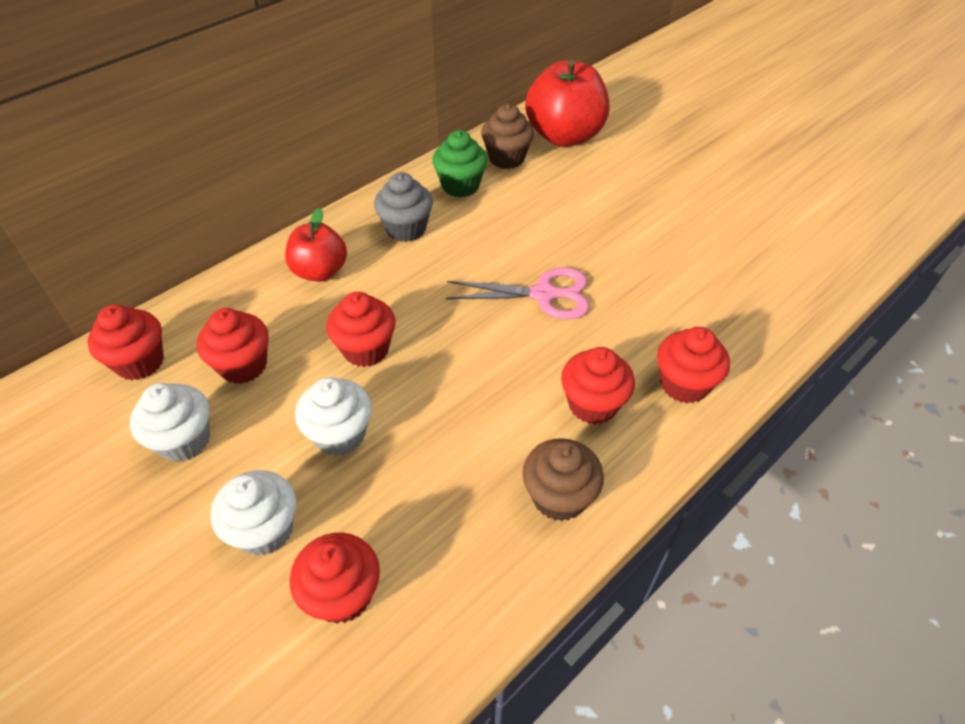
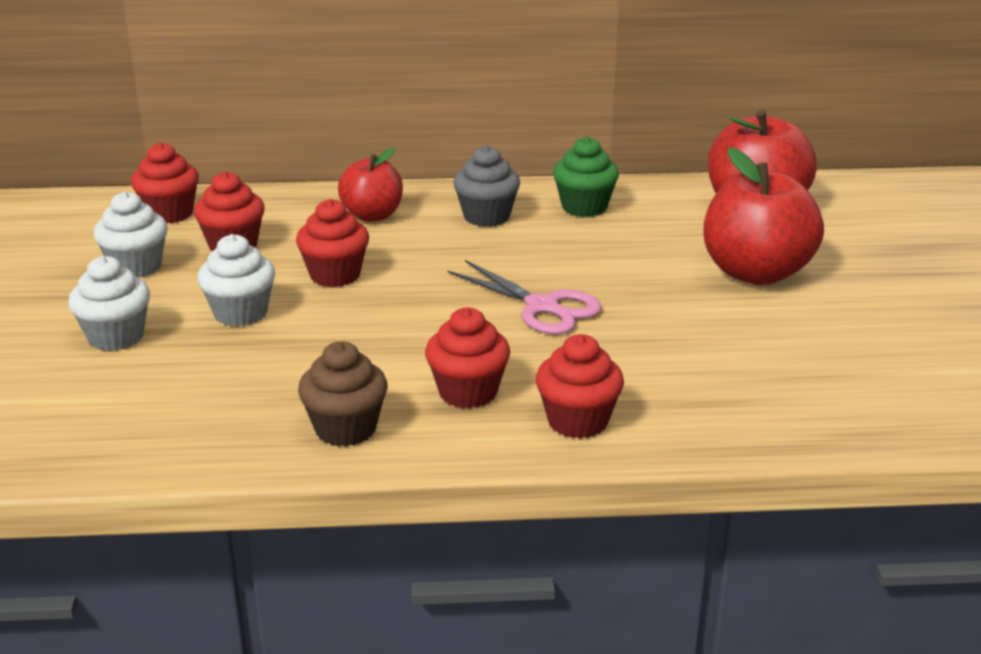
camera: 40 degrees right, 20 degrees down
(342, 594) = (112, 394): red cupcake -> none
(506, 158) = (663, 204): brown cupcake -> none
(627, 191) = (756, 273): none -> red apple

